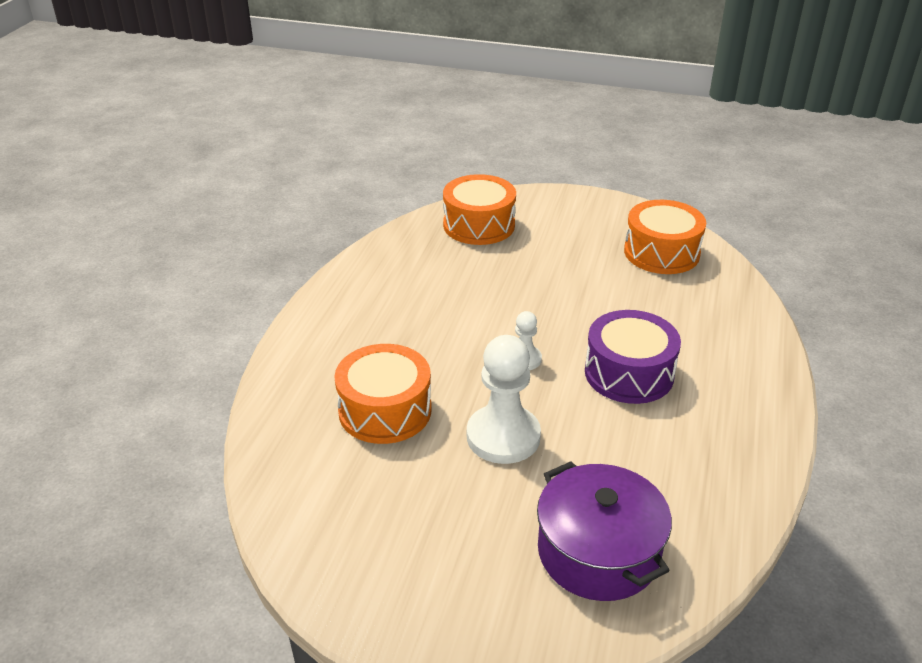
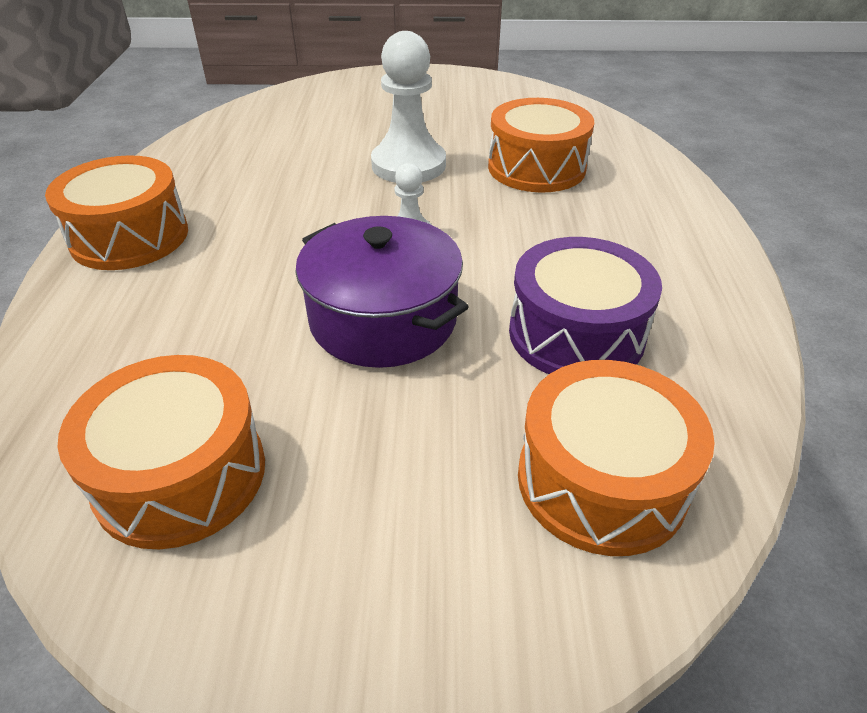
camera: 165 degrees right, 5 degrees up
(598, 552) = (311, 115): purple pot -> purple pot (383, 319)
(629, 373) = (275, 237): purple drum -> purple drum (576, 334)
(747, 394) = (130, 237): none -> orange drum

